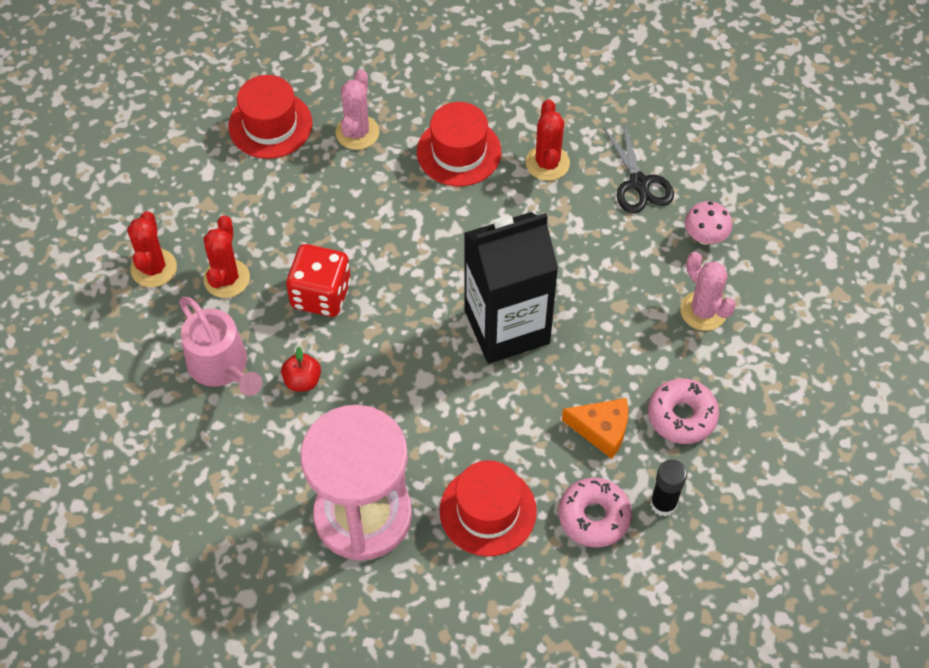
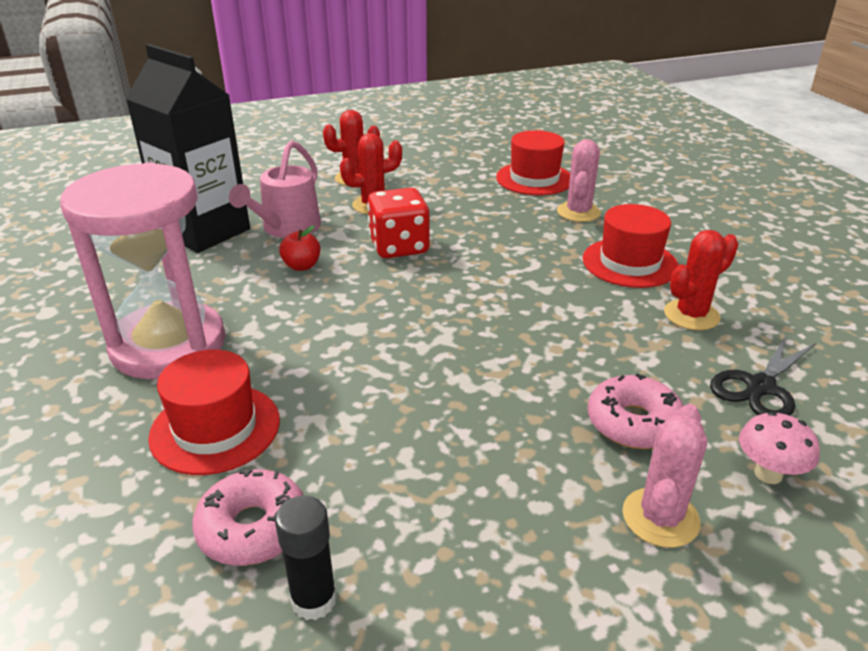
camera: 60 degrees right, 25 degrees down
(357, 132) = (578, 212): pink cactus -> pink cactus turned 60 degrees counterclockwise
(507, 327) = (467, 358): black carton -> black carton (204, 231)
(601, 430) = (391, 485): orange cheese -> none
(682, 416) = (475, 562): pink donut -> pink donut (633, 423)

